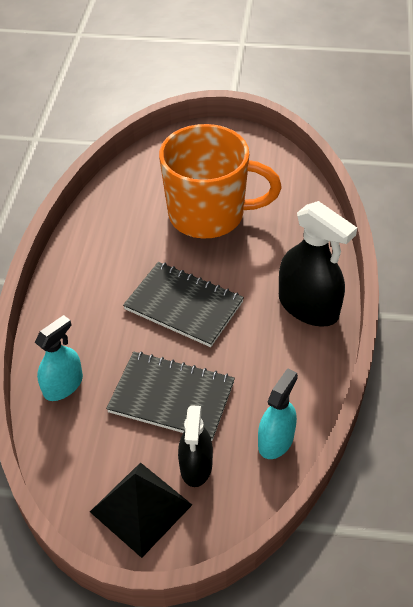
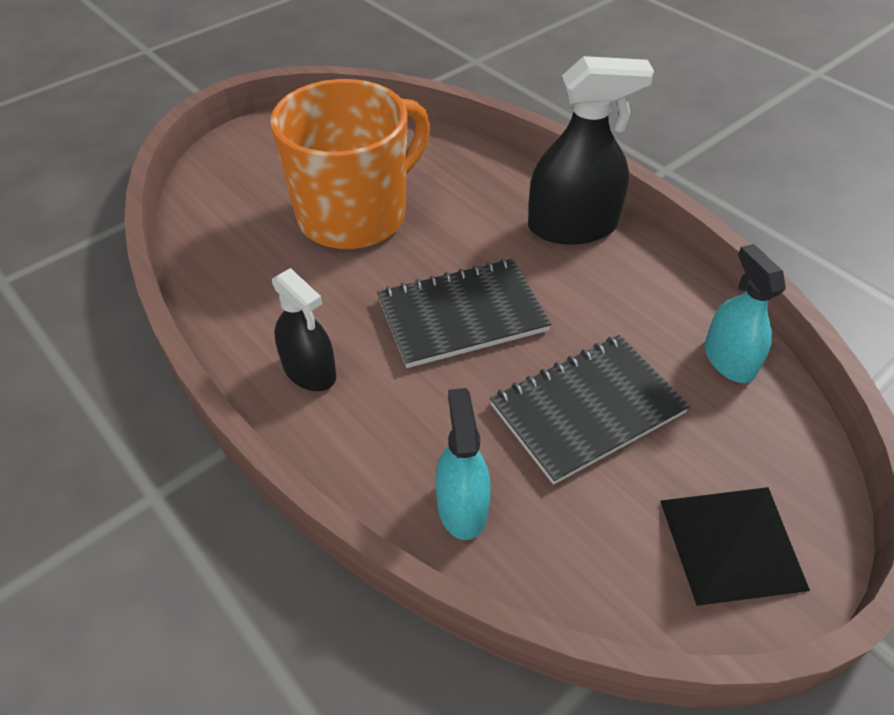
camera: 50 degrees left, 0 degrees up
(196, 466) = (709, 449): black spray bottle -> black spray bottle (309, 371)

